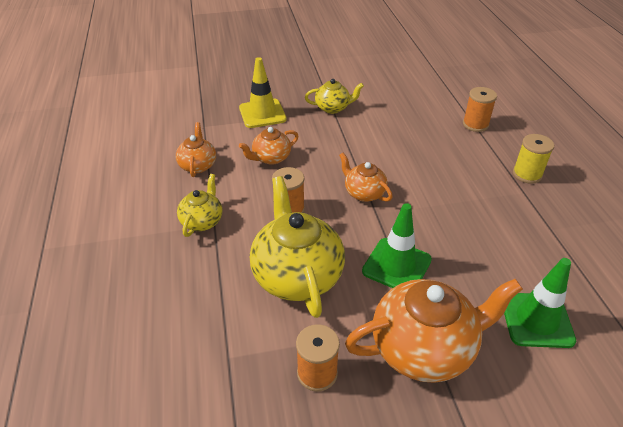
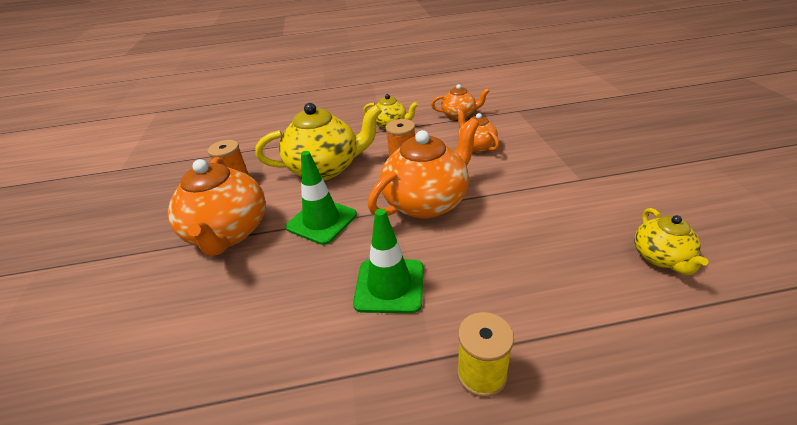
camera: 95 degrees right, 5 degrees down
(262, 114) = (552, 136): yellow traffic cone -> none
(333, 108) = (588, 178): yellow teapot -> yellow teapot (661, 258)
(364, 193) = (427, 202): orange teapot -> orange teapot, size x1.88
(475, 124) = (614, 324): orange spool -> none
(536, 320) = (218, 319): green traffic cone -> green traffic cone (389, 286)

